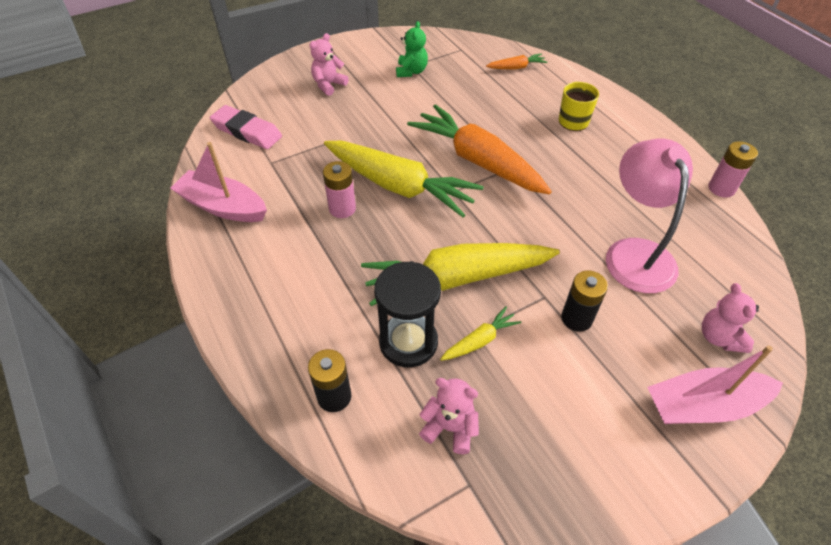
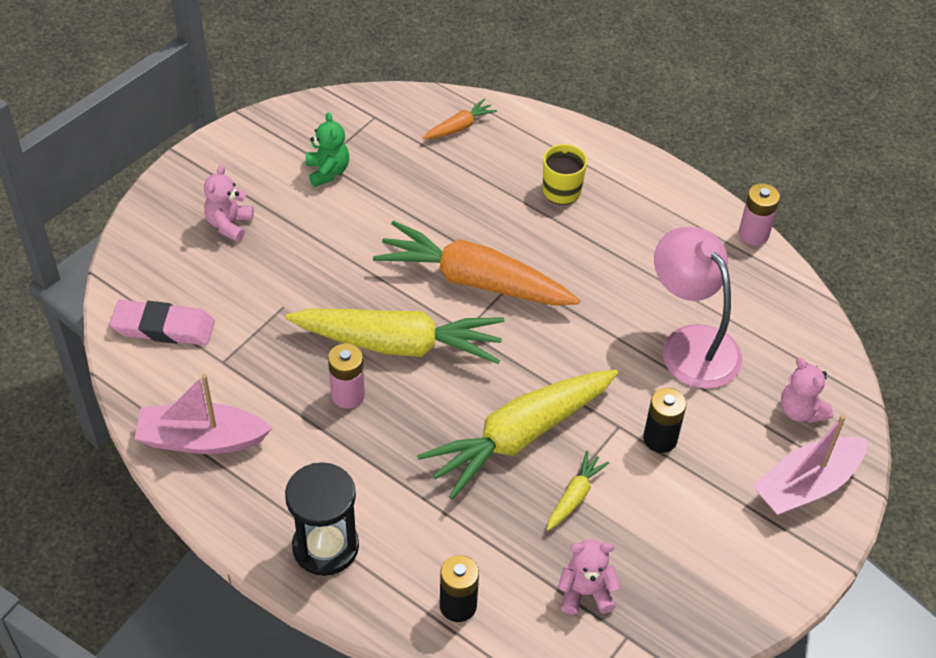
camera: 25 degrees left, 0 degrees up
(408, 342) = (503, 524): black hourglass -> black hourglass (325, 547)

